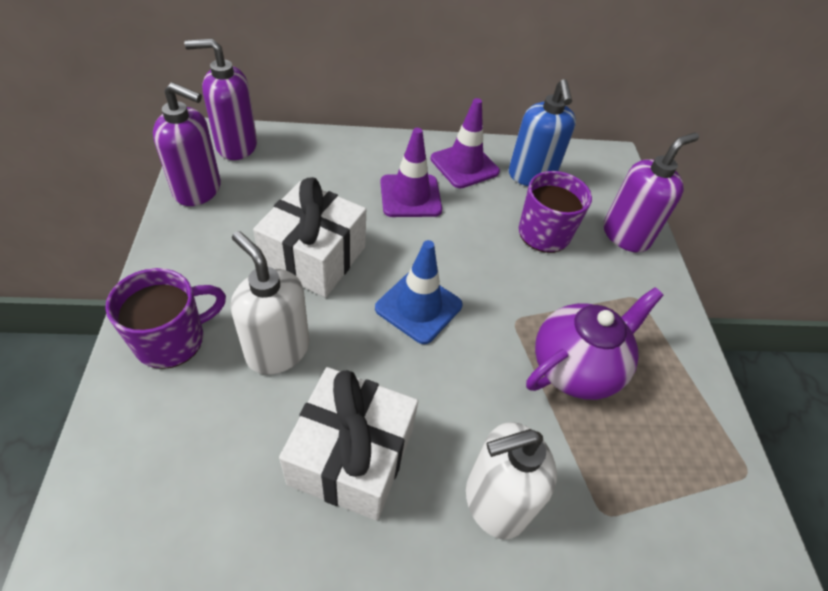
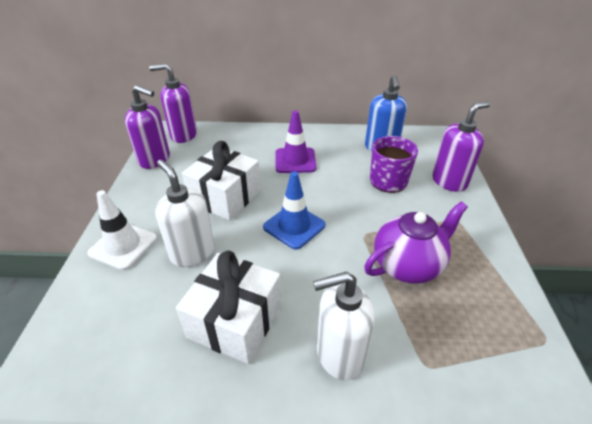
camera: 10 degrees right, 10 degrees down
(172, 340) = (123, 246): purple mug -> white traffic cone
(464, 165) = (334, 142): purple traffic cone -> none

